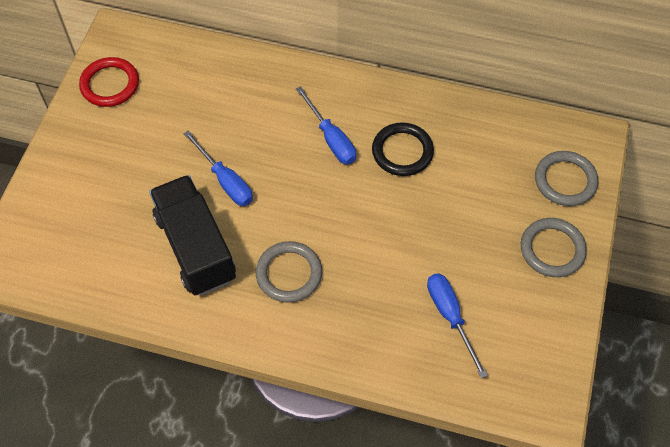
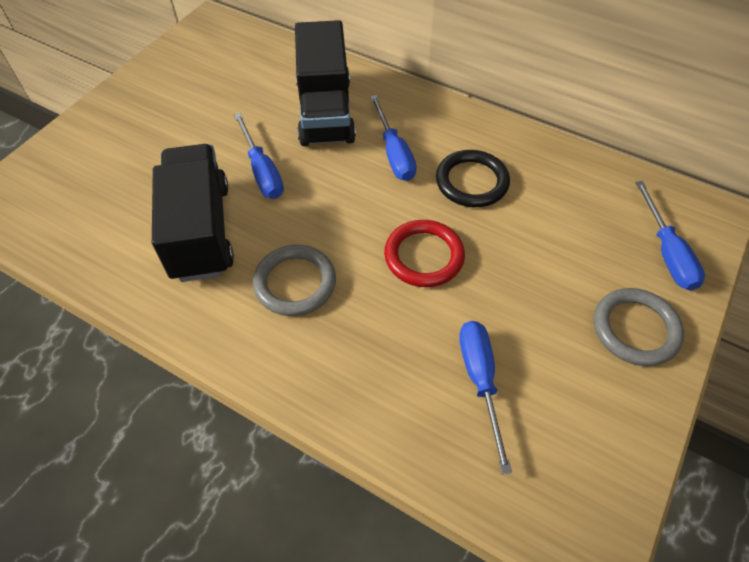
camera: 15 degrees right, 5 degrees down
(110, 84) = (183, 62): red ring -> red ring (424, 256)
(259, 110) = (325, 111): none -> black truck
(565, 180) = (666, 252): grey ring -> blue screwdriver

